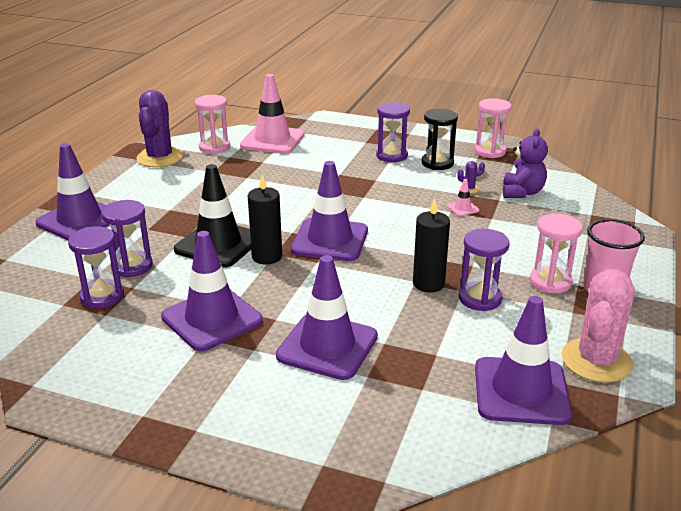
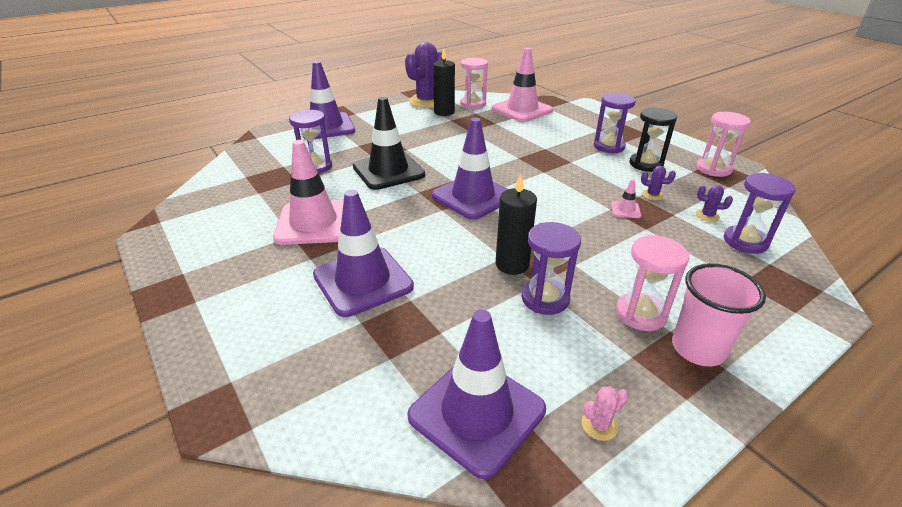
camera: 35 degrees right, 5 degrees up
(102, 296) = (272, 180): purple hourglass -> purple hourglass (745, 241)
(212, 319) = (314, 223): purple traffic cone -> pink traffic cone
(267, 256) = (410, 192): black candle -> black candle (444, 112)
(522, 192) = (707, 215): purple teddy bear -> purple cactus
(596, 361) = (599, 425): pink cactus -> pink cactus, size x0.40

